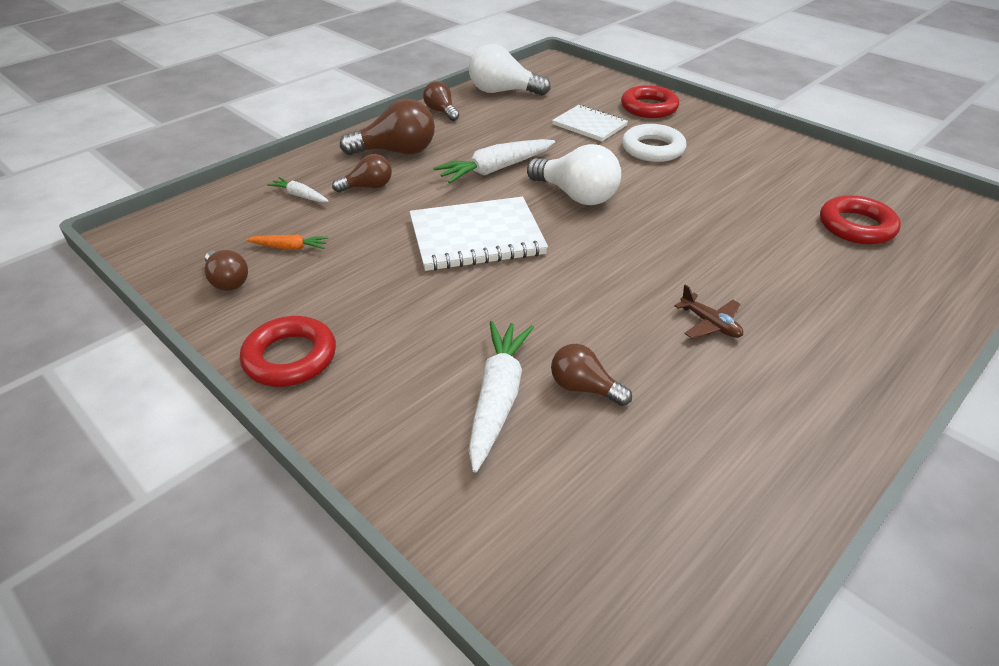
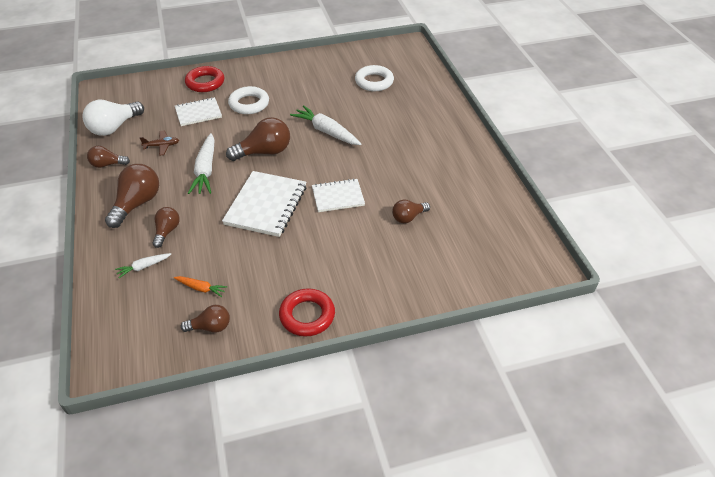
camera: 60 degrees left, 5 degrees up
(289, 248) = (201, 288): orange carrot -> orange carrot turned 75 degrees clockwise
(498, 398) = (394, 247): white carrot -> white carrot (326, 131)
(555, 292) = (338, 197): none -> white notebook
(576, 196) = (264, 152): white light bulb -> brown light bulb
(710, 324) = (399, 160): brown plane -> brown plane (162, 146)
(856, 226) = (374, 82): red ring -> white ring

